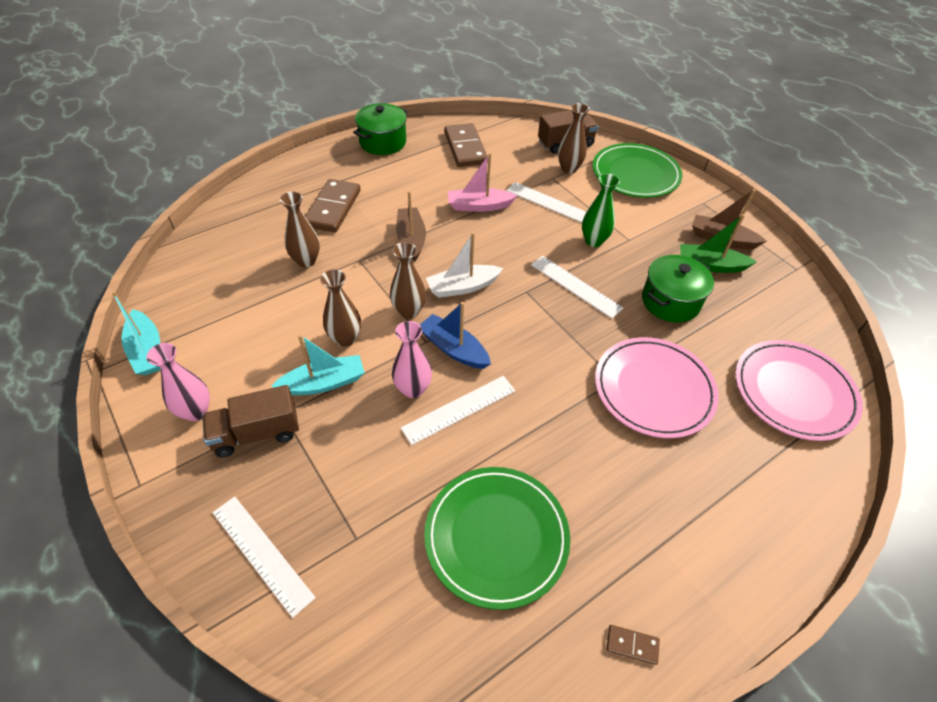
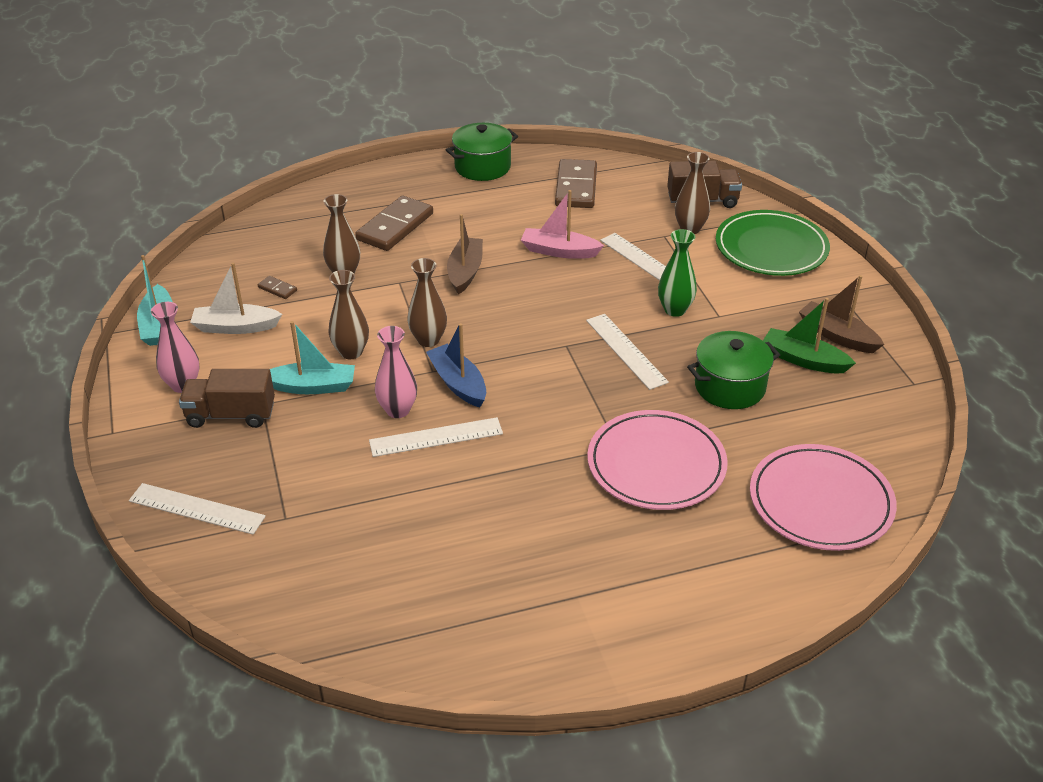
camera: 20 degrees right, 10 degrees down
(261, 554) = (196, 509): white ruler -> white ruler turned 45 degrees counterclockwise
(462, 287) = (497, 328): white boat -> white boat (235, 327)
(496, 537) = (417, 549): green plate -> none
(632, 645) = (502, 662): brown domino -> brown domino (277, 289)

